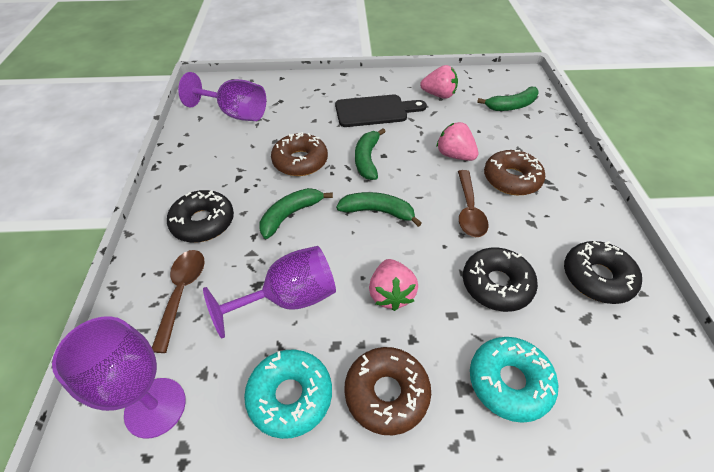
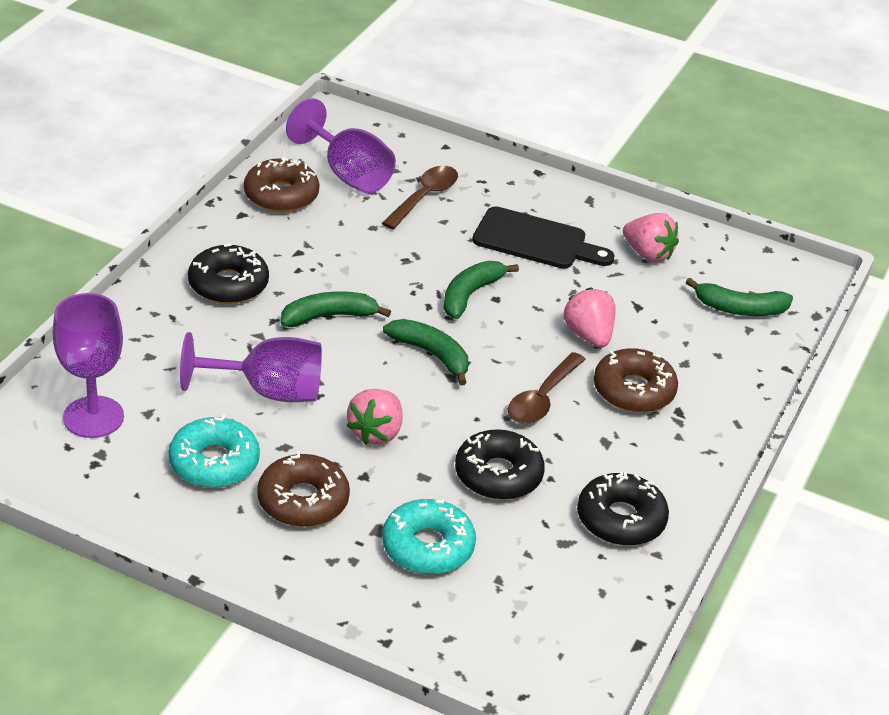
camera: 25 degrees right, 10 degrees down
(182, 293) = (167, 341): brown spoon -> brown spoon (424, 197)
(300, 161) = (385, 264): brown donut -> brown donut (281, 195)

